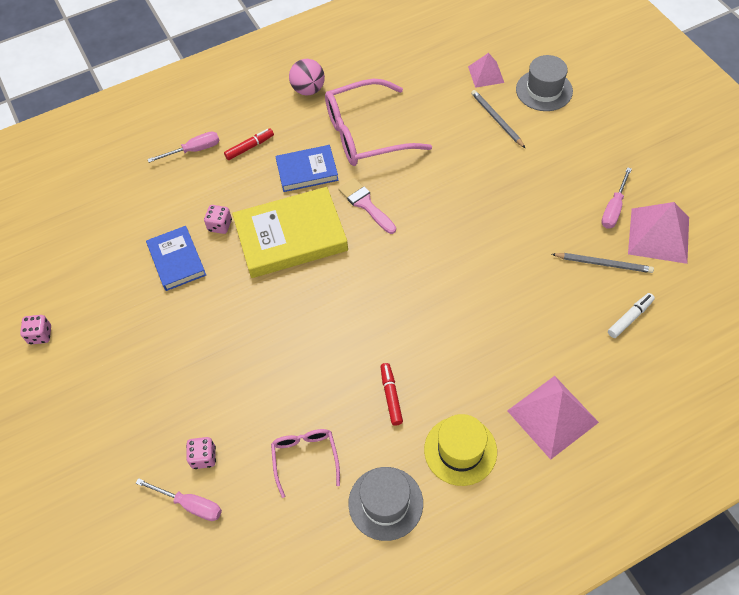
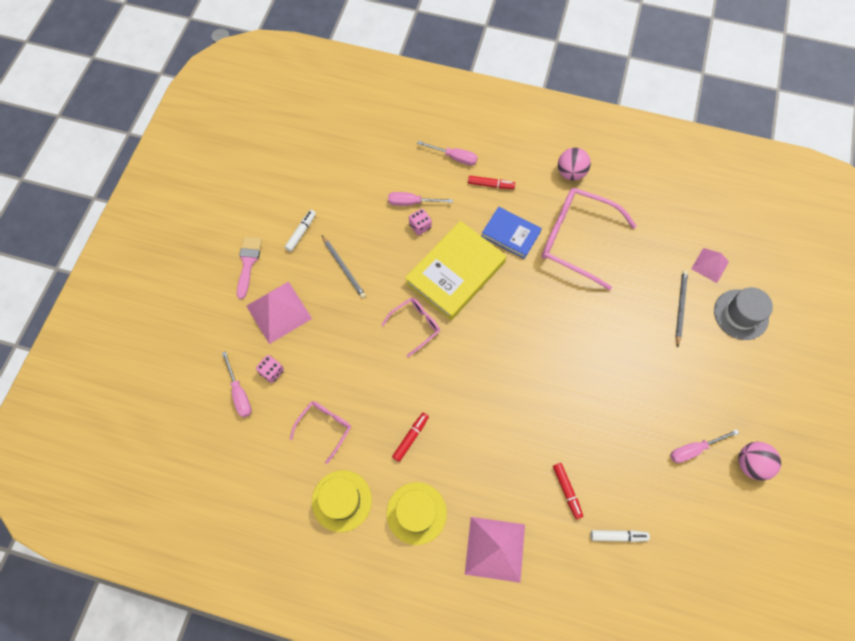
camera: 40 degrees right, 10 degrees up
(40, 335) = (256, 210): pink dice -> none
(108, 318) = (301, 232): none -> white marker
(177, 260) = (373, 228): blue book -> none
(192, 213) = (412, 202): none -> pink screwdriver
(291, 236) = (455, 273): yellow book -> yellow book turned 75 degrees counterclockwise
(299, 304) = (416, 325): none -> pink glasses
(365, 204) = (524, 292): pink brush -> pink brush (248, 263)
(385, 503) = (341, 500): grey hat -> yellow hat
(558, 321) = (567, 491): none -> red marker
(603, 264) = (642, 482): grey pencil -> grey pencil (344, 268)
(658, 235) = (705, 499): pink pyramid -> pink pyramid (278, 312)
(661, 184) = (750, 463): none -> pink ball

